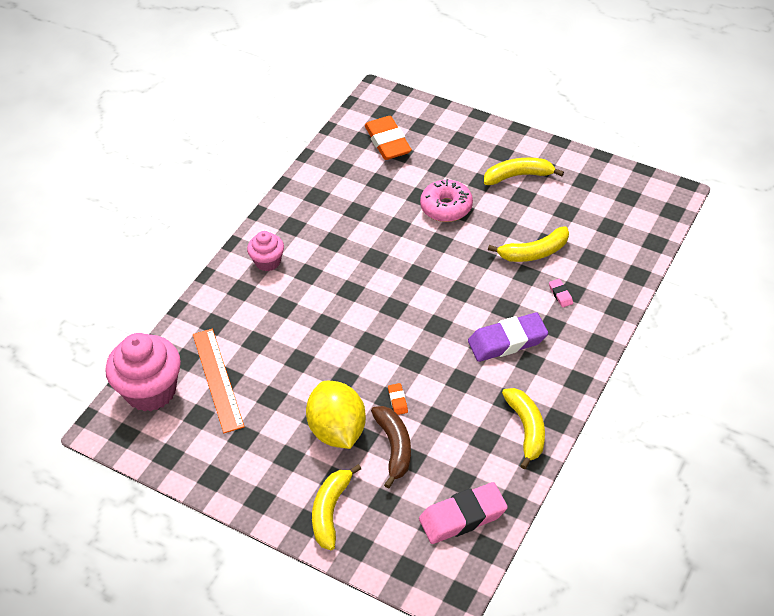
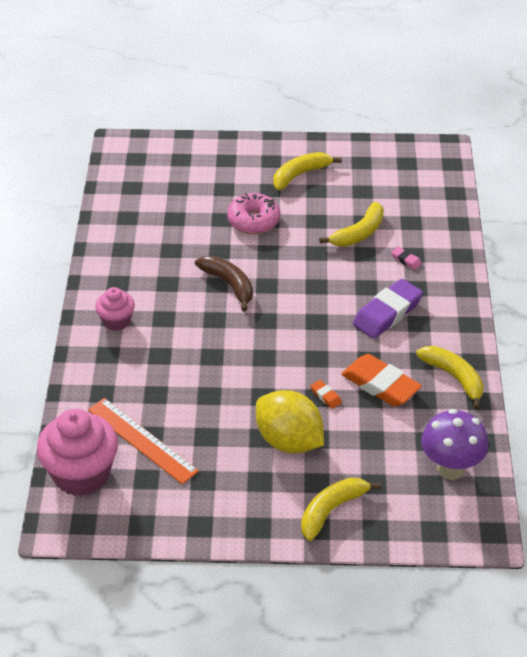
camera: 30 degrees left, 5 degrees down
(331, 511) = (331, 510): yellow banana -> yellow banana turned 60 degrees clockwise
(387, 142) = (158, 182): orange eraser -> orange eraser (380, 385)
(394, 447) = (350, 435): brown banana -> brown banana (229, 285)
(462, 517) = (450, 468): pink eraser -> purple mushroom

